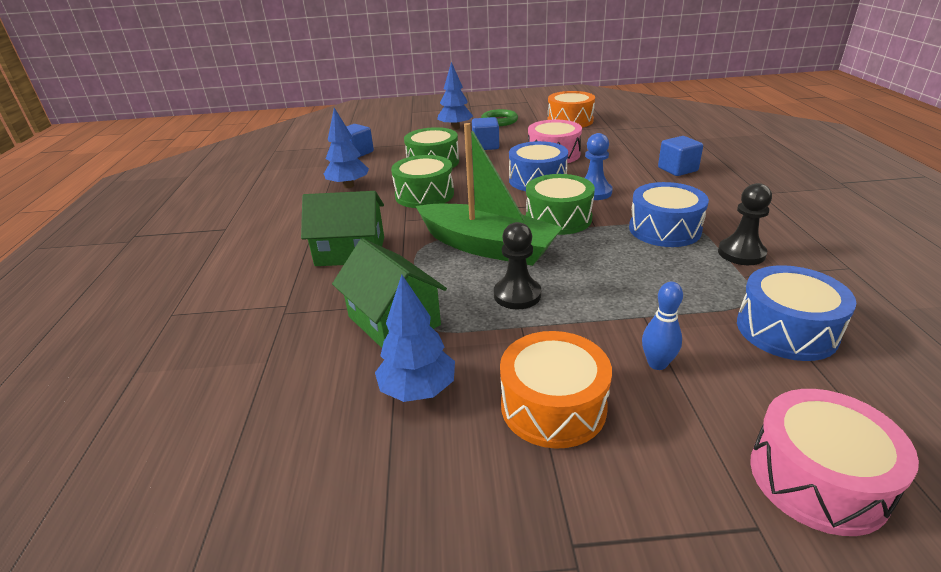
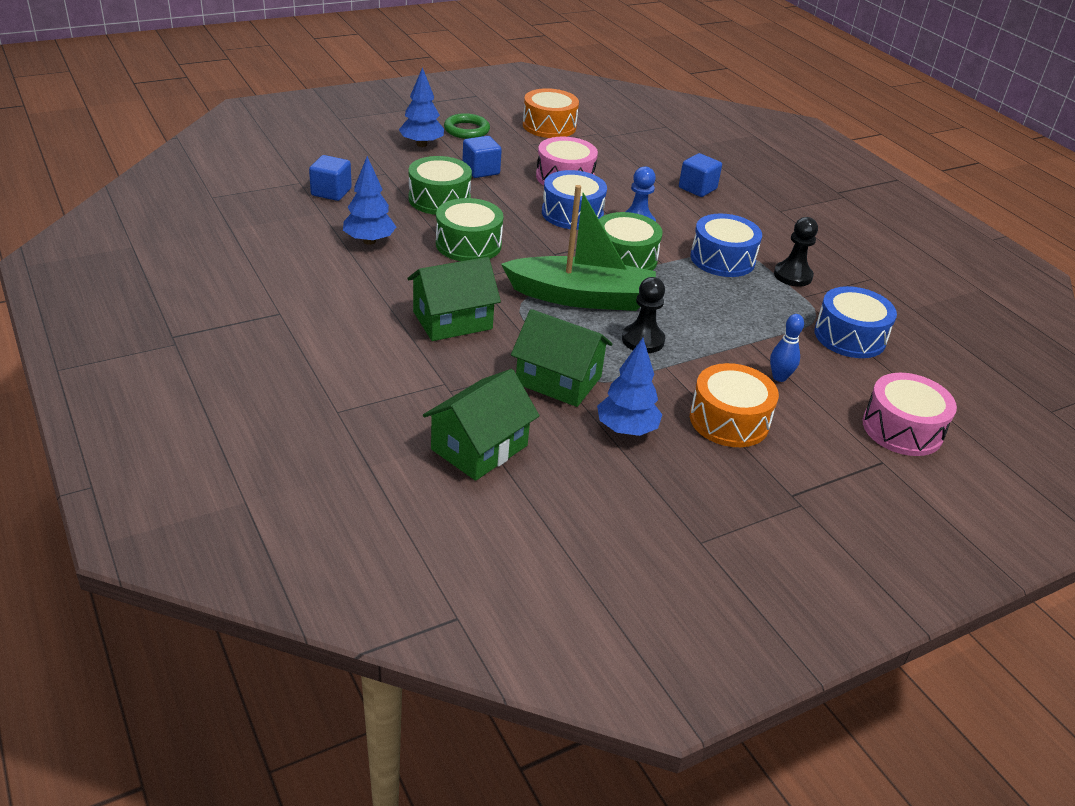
camera: 30 degrees left, 5 degrees up
(249, 376) = (479, 447): none -> green house

